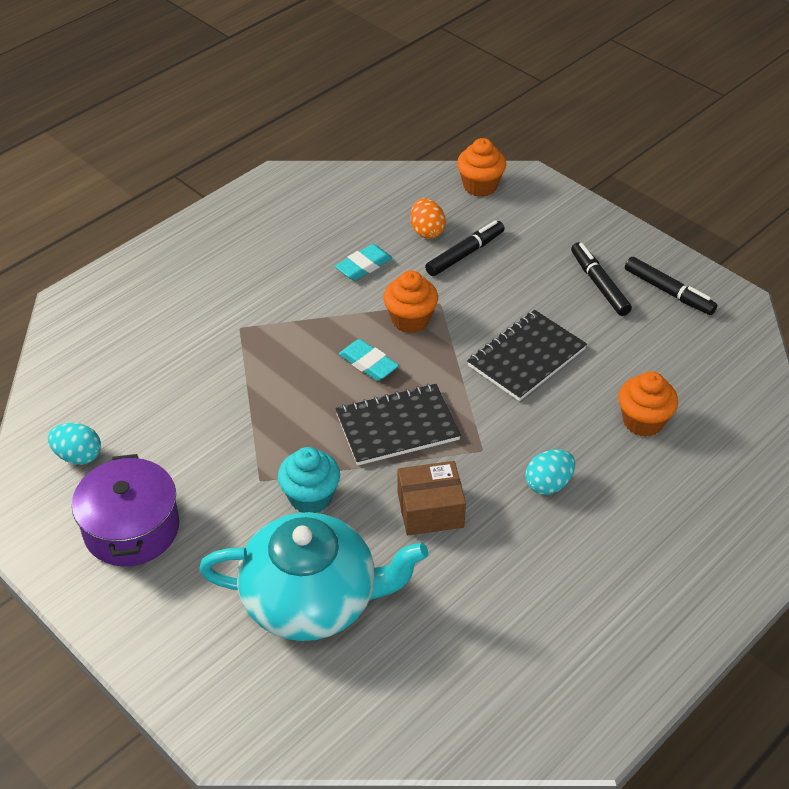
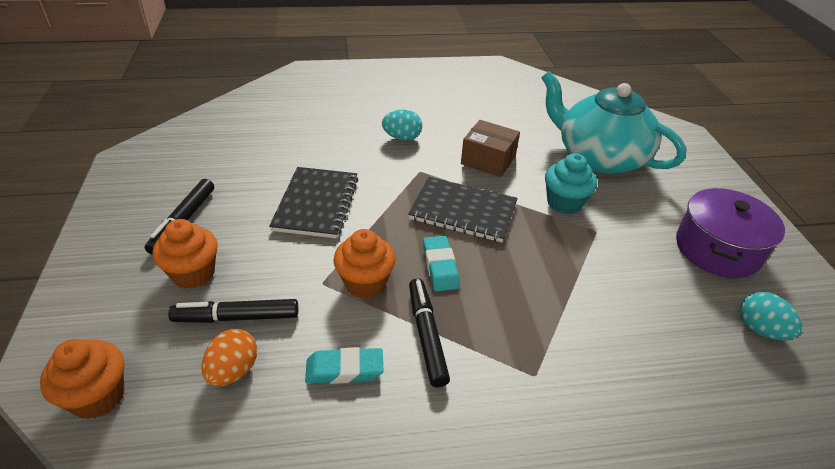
camera: 145 degrees left, 5 degrees down
(526, 357) = (316, 204): black notebook -> black notebook turned 75 degrees counterclockwise
(643, 421) = (303, 135): orange cupcake -> orange cupcake (193, 273)
(668, 292) = (151, 188): black marker -> black marker (427, 335)

